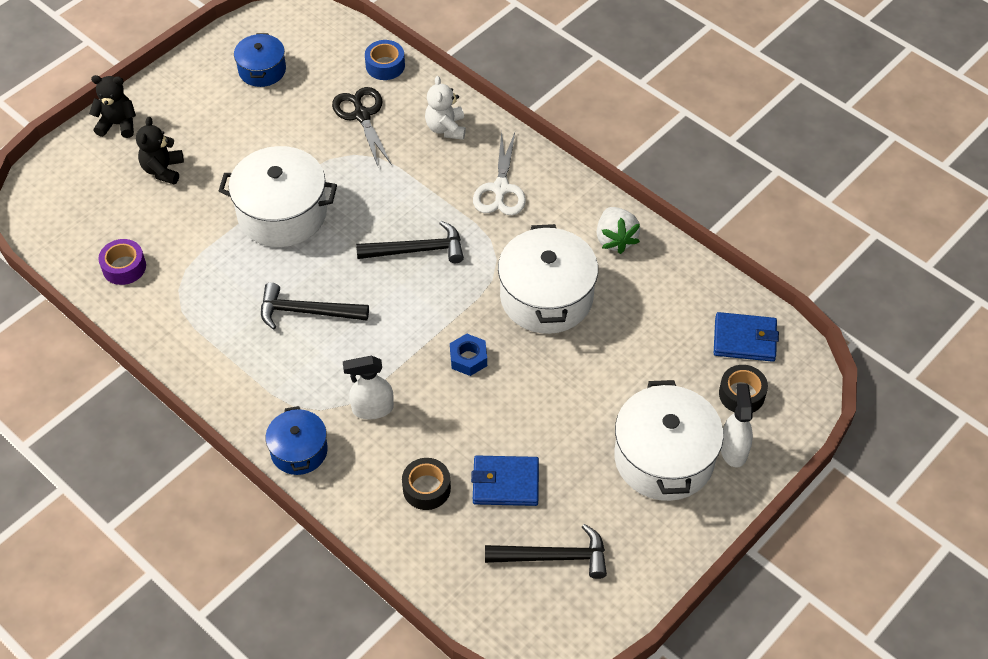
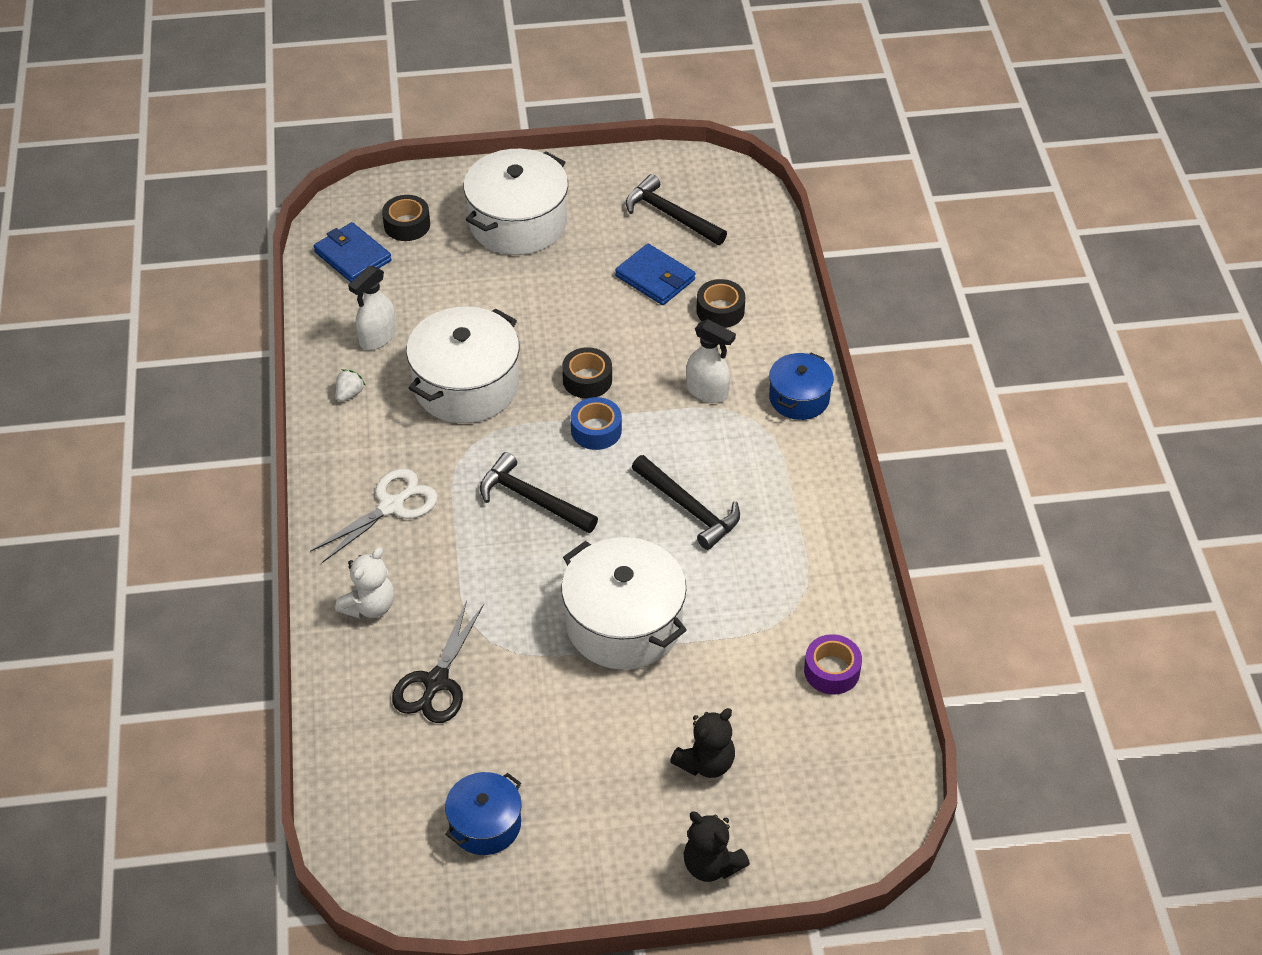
camera: 140 degrees left, 5 degrees down
(385, 65) = (347, 729): blue tape -> blue tape (596, 430)
(468, 358) = (587, 380): blue nut -> black tape
(615, 239) = (349, 394): white strawberry -> white strawberry, size x0.56
(733, 449) = (461, 197): white spray bottle -> white spray bottle (377, 338)

